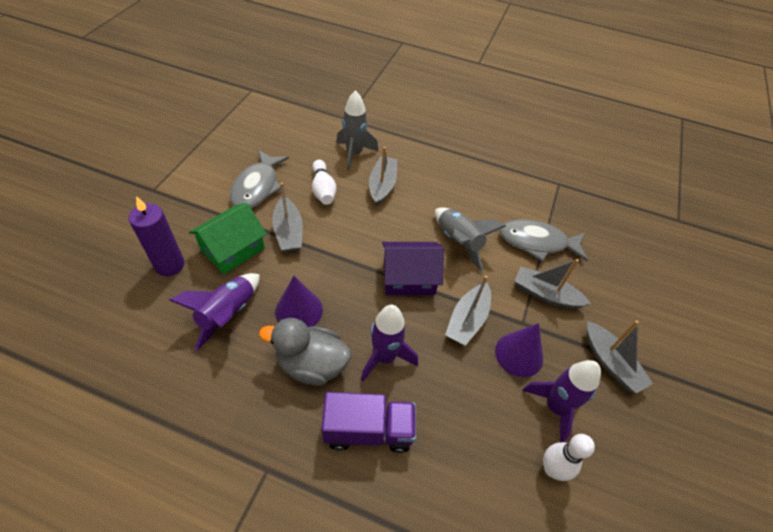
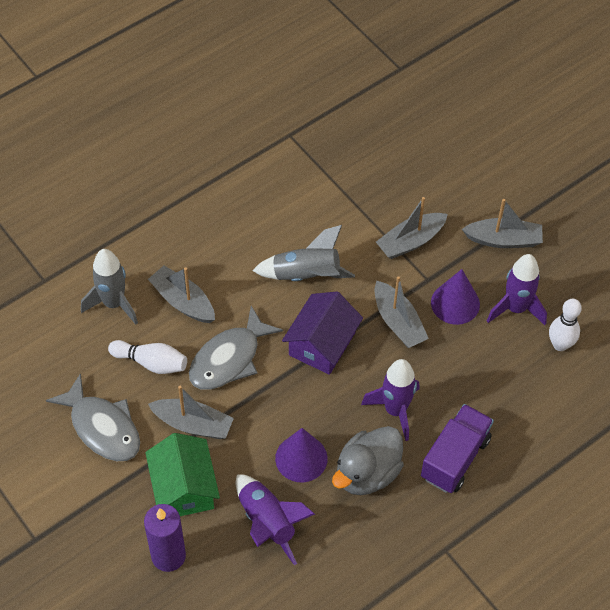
camera: 55 degrees left, 5 degrees up
(537, 242) = (349, 207): grey fish -> grey fish (229, 358)

